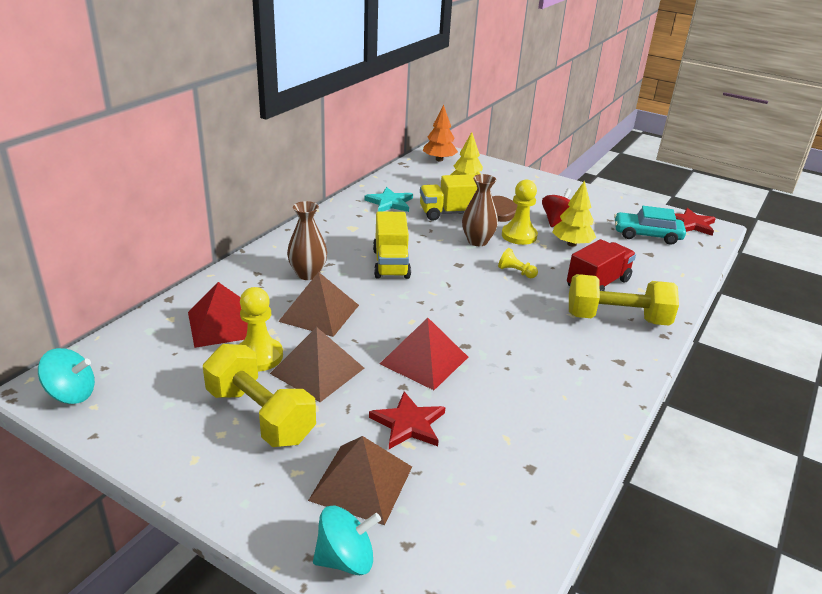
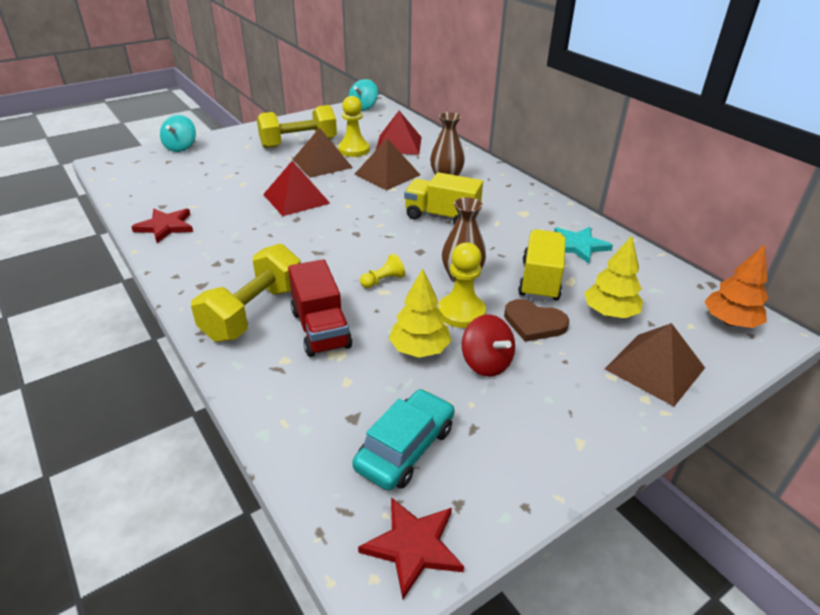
camera: 115 degrees right, 5 degrees up
(361, 483) = (218, 158): brown pyramid -> brown pyramid (654, 368)
(408, 424) = (243, 179): red star -> red star (165, 226)

